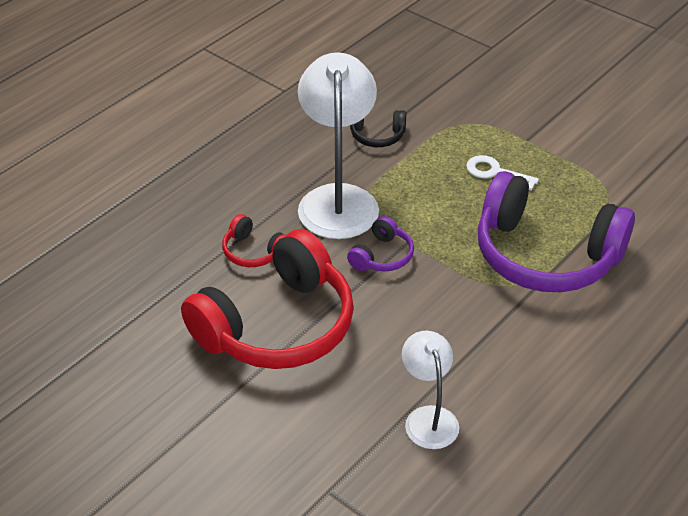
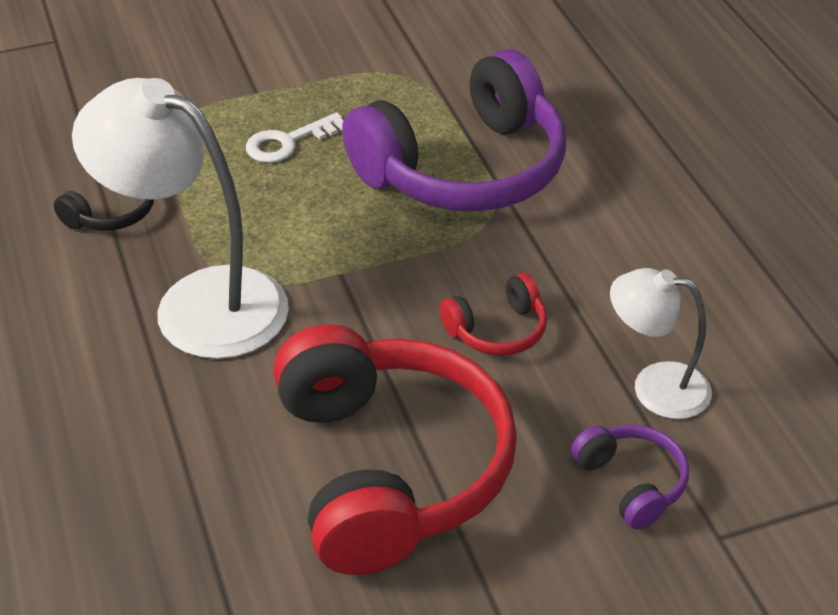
camera: 60 degrees left, 0 degrees up
(253, 252) = (221, 435): red headphones -> red headphones (497, 330)
(382, 256) = (345, 307): purple headphones -> purple headphones (631, 483)

